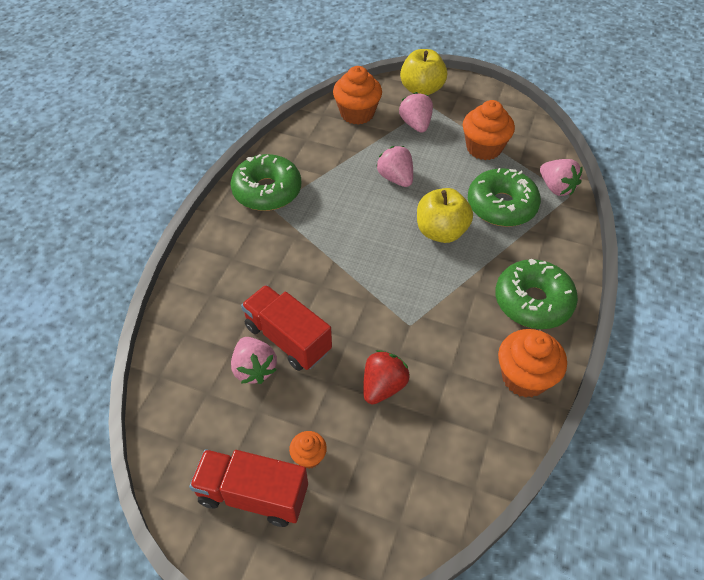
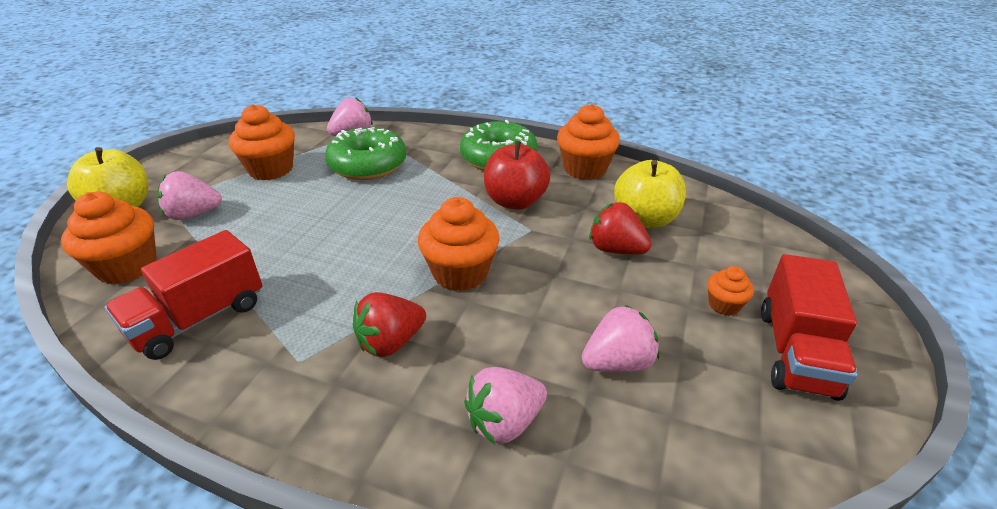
camera: 90 degrees left, 15 degrees down
(267, 191) = (257, 369): green donut -> none
(283, 246) = (390, 342): none -> red strawberry
(288, 339) = (562, 330): red truck -> red truck (199, 318)
(351, 278) = (460, 273): none -> orange cupcake
(396, 178) = (291, 233): pink strawberry -> pink strawberry (504, 422)
(441, 232) = (396, 203): yellow apple -> yellow apple (645, 219)
(453, 314) = (515, 201): none -> red apple

